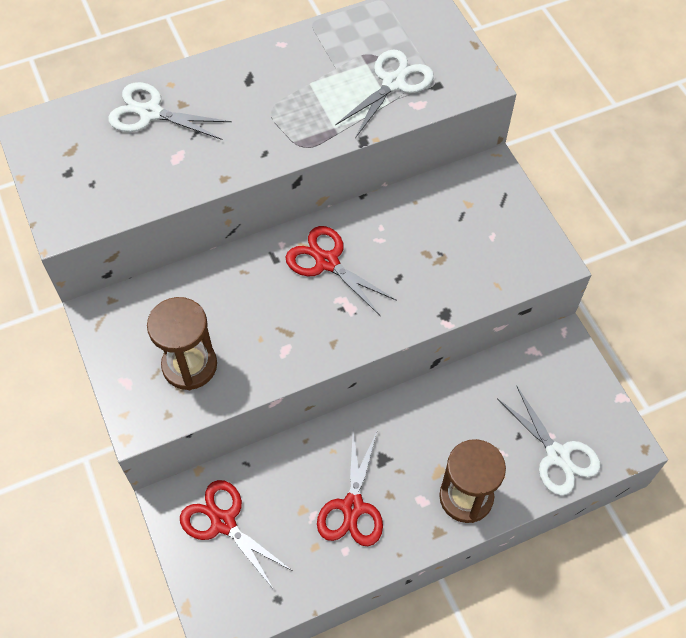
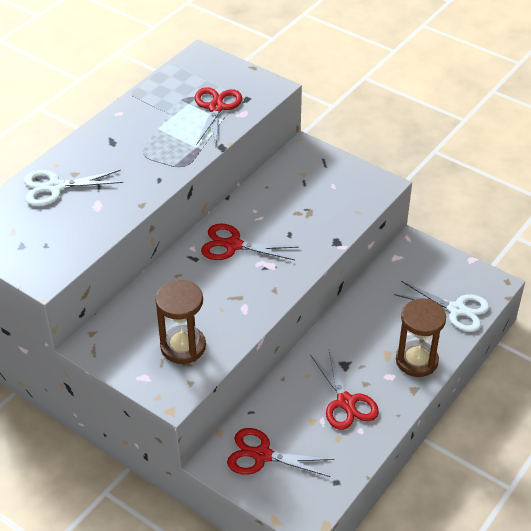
camera: 30 degrees left, 15 degrees down
(393, 83) = (216, 108): white scissors -> red scissors

